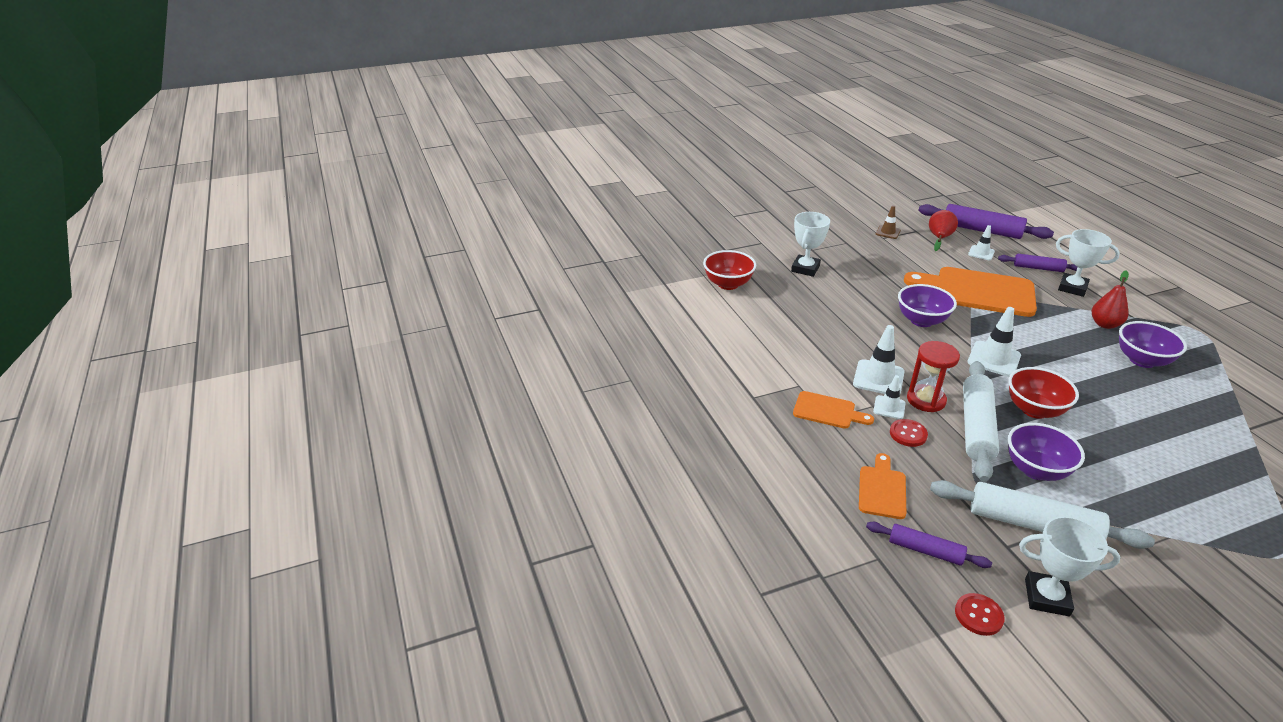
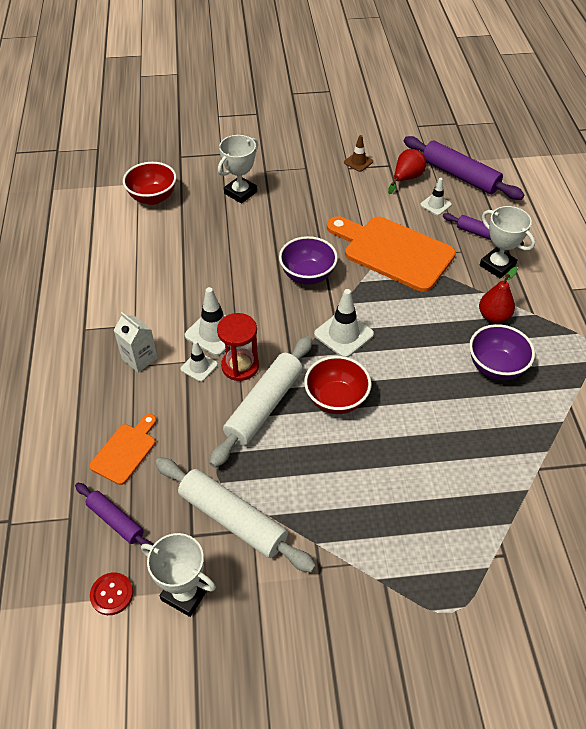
camera: 15 degrees right, 15 degrees up
(828, 411) = (139, 358): orange cutting board -> white carton
(908, 434) = (194, 399): red button -> none
(1036, 470) = (283, 464): purple bowl -> none

